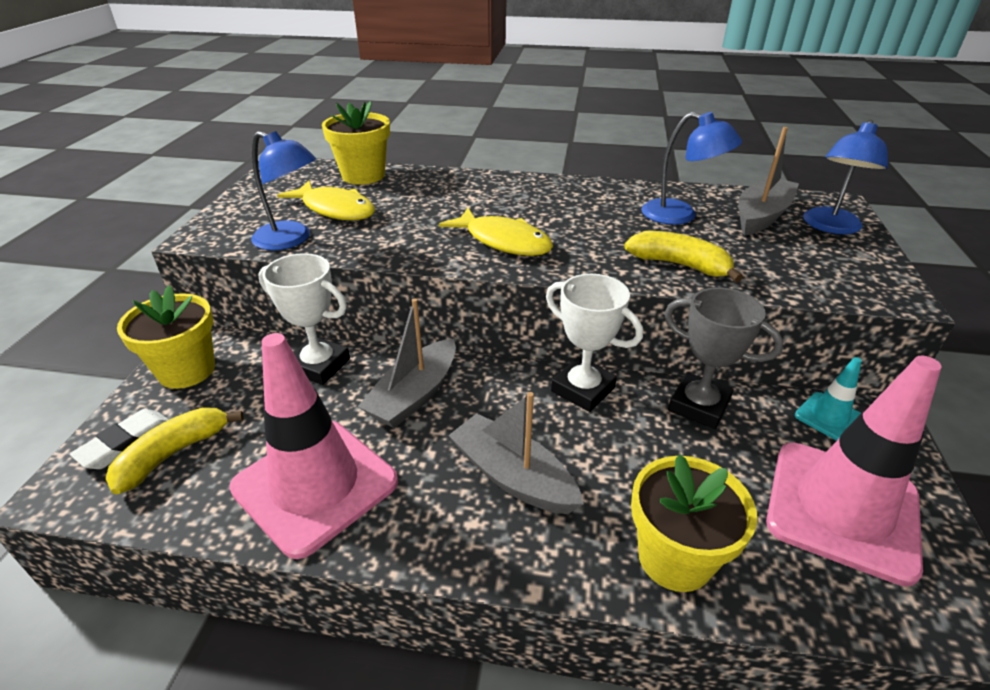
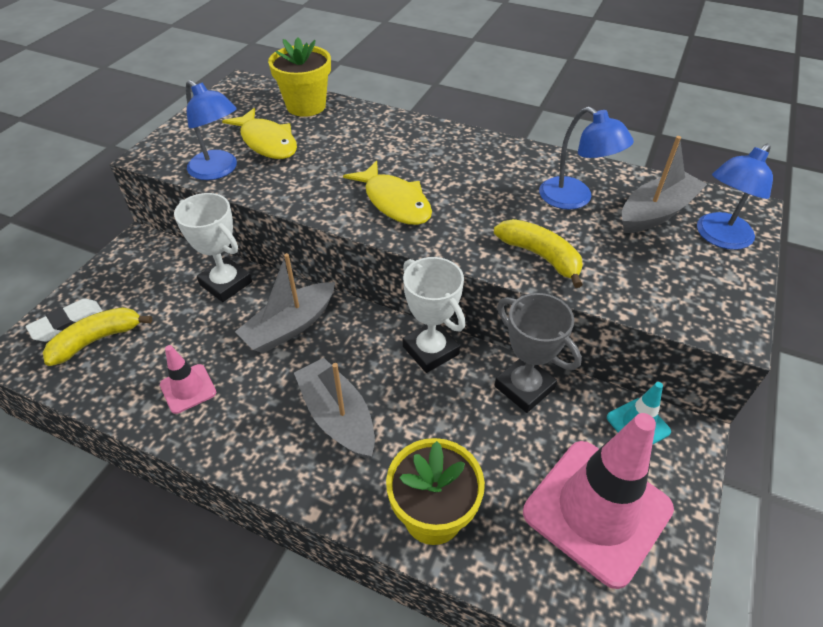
camera: 15 degrees right, 10 degrees up
(187, 370) = (126, 268): yellow flower pot -> none
(315, 485) = (188, 389): pink traffic cone -> pink traffic cone, size x0.46

